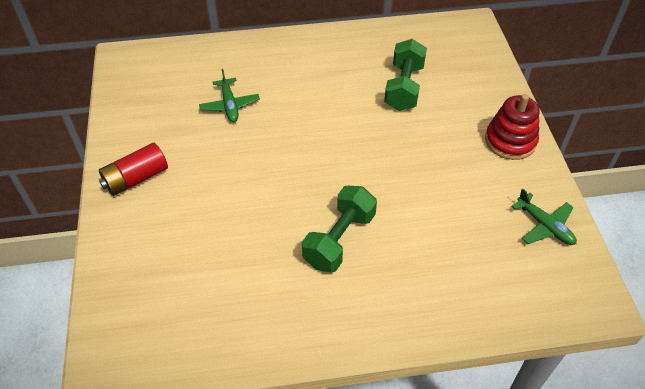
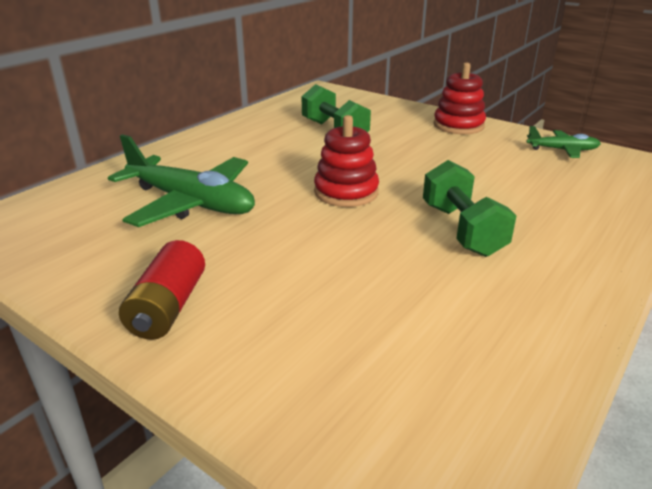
camera: 45 degrees left, 20 degrees down
(229, 105) = (191, 203): green plane -> green plane, size x1.92
(322, 157) = (346, 192): none -> red stacking toy

